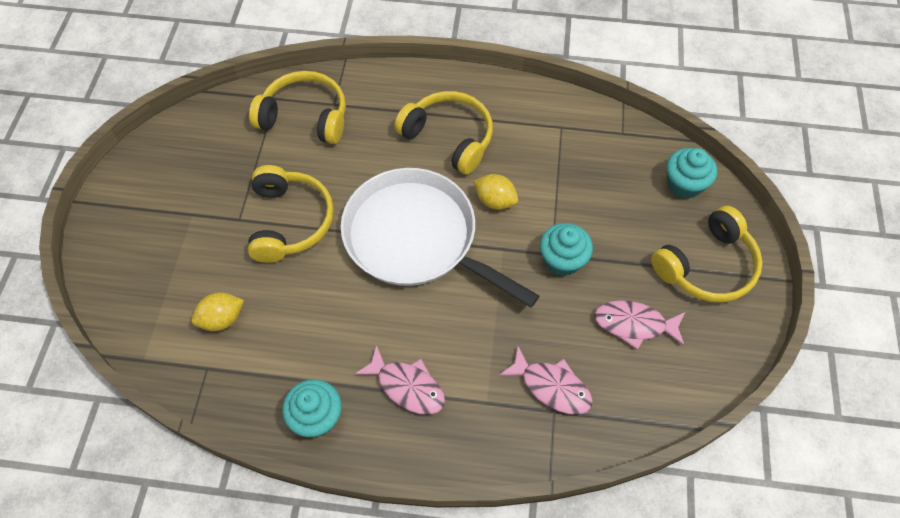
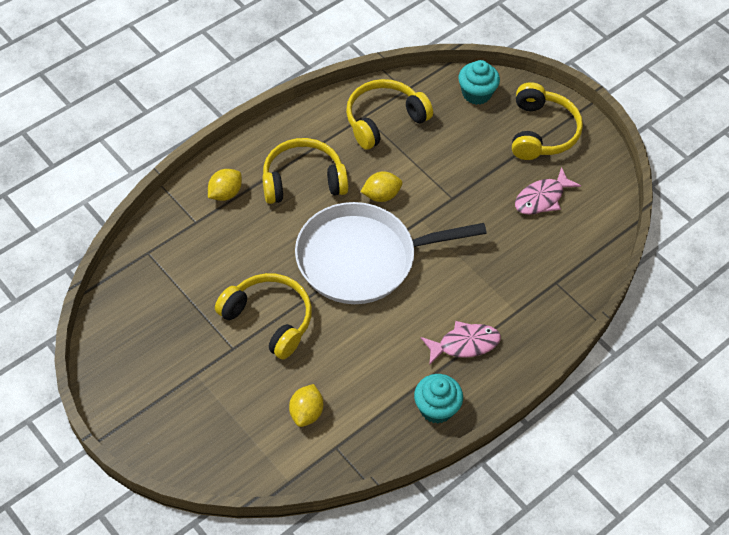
camera: 50 degrees left, 5 degrees down
(305, 117) = (187, 247): yellow headphones -> yellow headphones (384, 120)
(380, 100) = (225, 193): none -> yellow lemon
(551, 386) = (540, 271): pink fish -> none
(562, 260) = (462, 196): turquoise cupcake -> none

